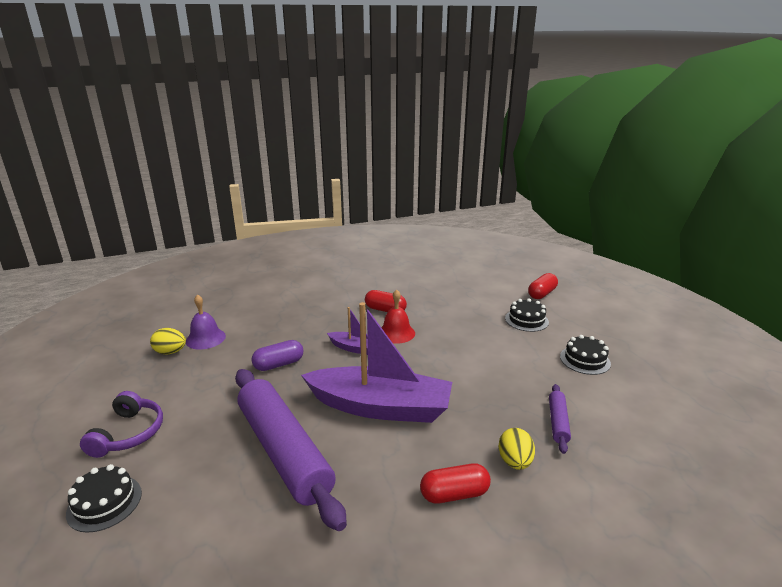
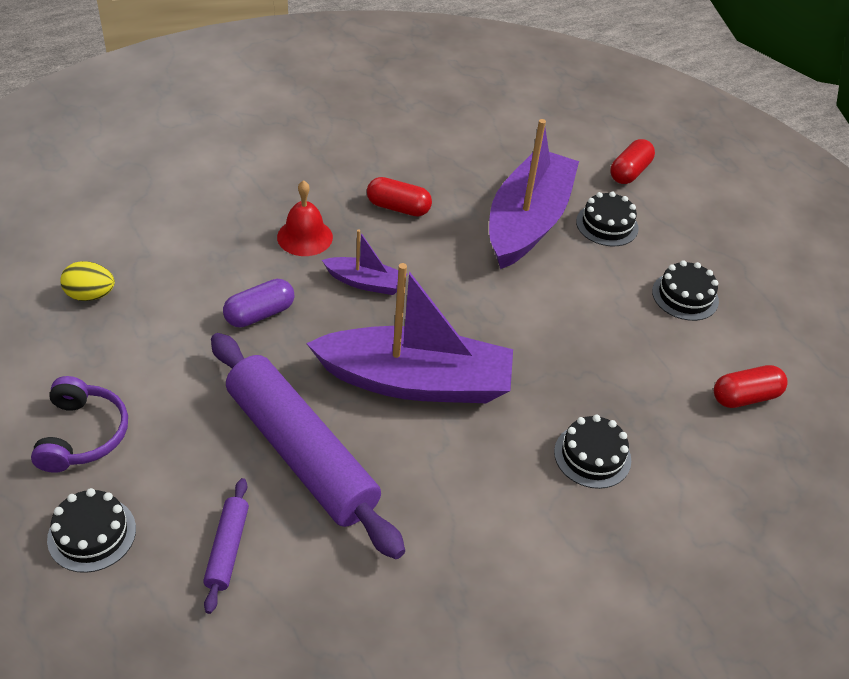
camera: 10 degrees left, 20 degrees up
(205, 338) = (136, 268): purple bell -> none
(396, 333) = (420, 252): red bell -> red bell (305, 237)
(454, 494) = (522, 502): red capsule -> red capsule (745, 397)
(471, 318) = (527, 222): none -> purple boat
(515, 462) = (592, 456): yellow egg -> black cake
(558, 422) = (646, 397): purple rolling pin -> purple rolling pin (227, 549)

